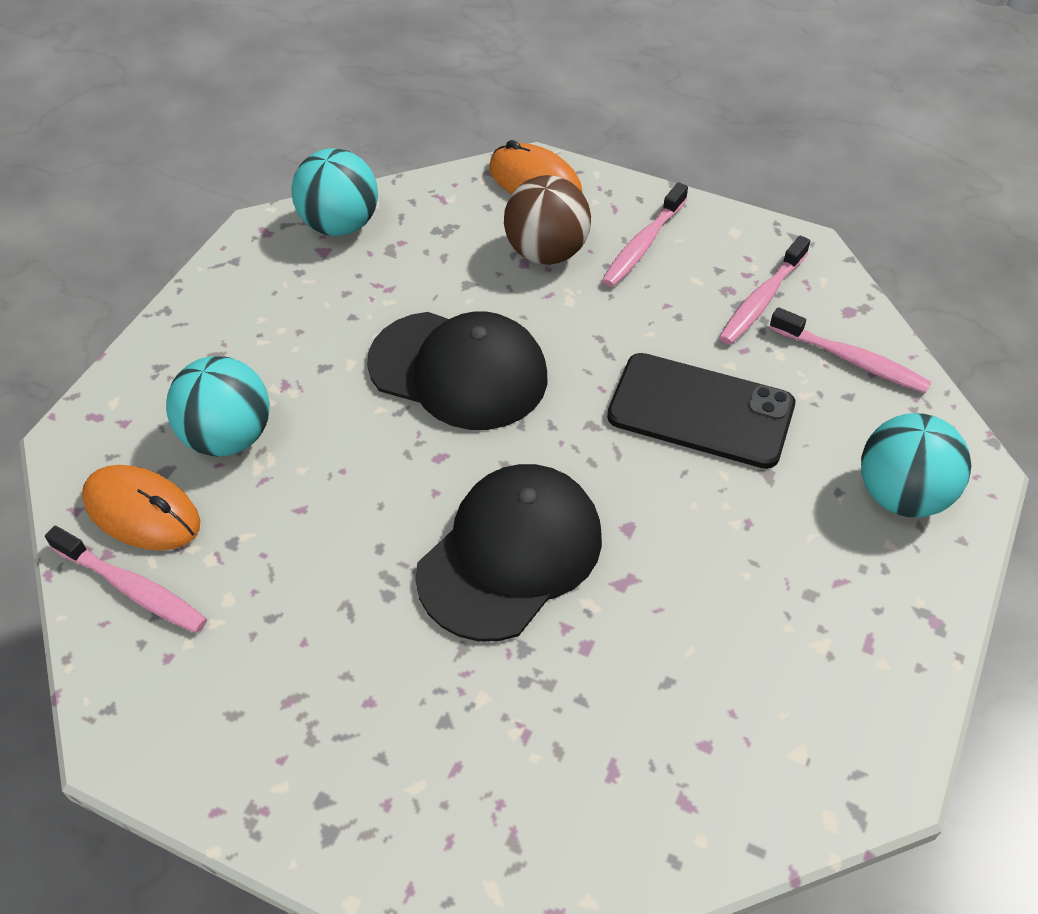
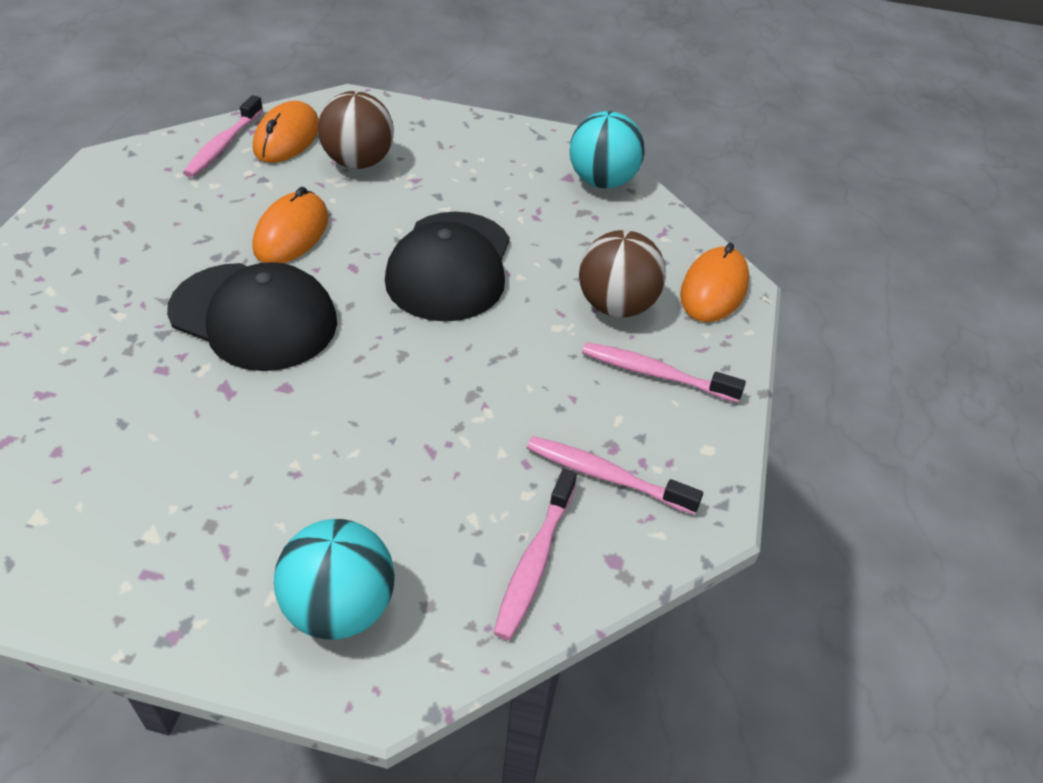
camera: 75 degrees right, 5 degrees down
(228, 437) = (358, 162): turquoise ball -> brown ball
(361, 513) = (291, 233): none -> orange mouse
(700, 411) = (432, 431): black phone -> none

